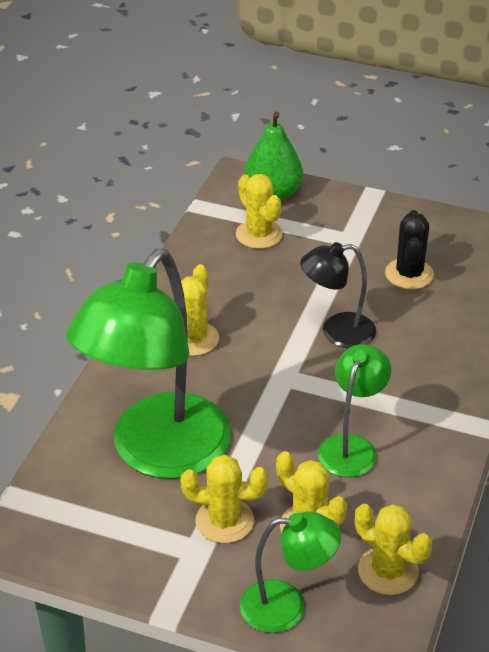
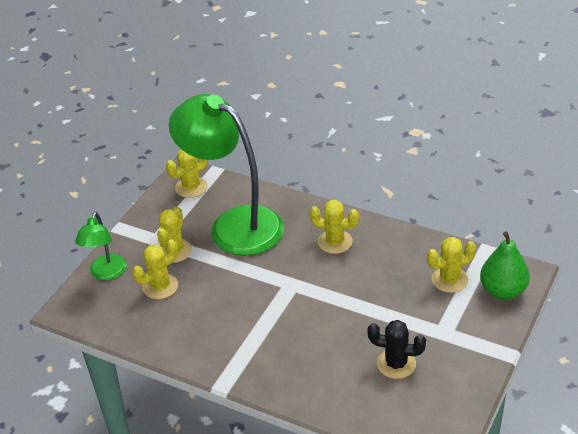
camera: 100 degrees right, 0 degrees up
(337, 332) = (333, 315): black lamp -> none
(351, 447) = (220, 312): green lamp -> none
(388, 571) = (116, 318): yellow cactus -> yellow cactus (191, 187)

